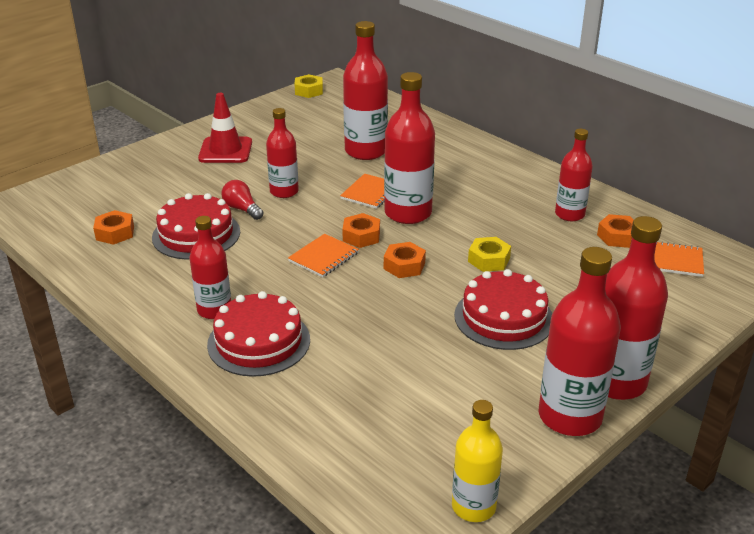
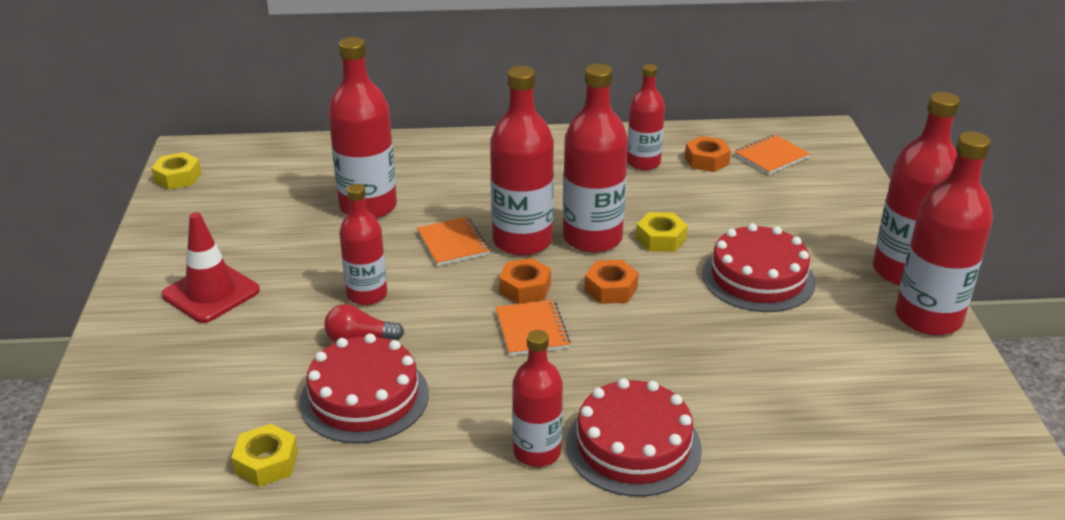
camera: 50 degrees left, 0 degrees up
(115, 233) = (266, 463): orange nut -> yellow nut
(449, 235) = (592, 238): none -> red bottle
(473, 506) = (1003, 430): yellow bottle -> none

